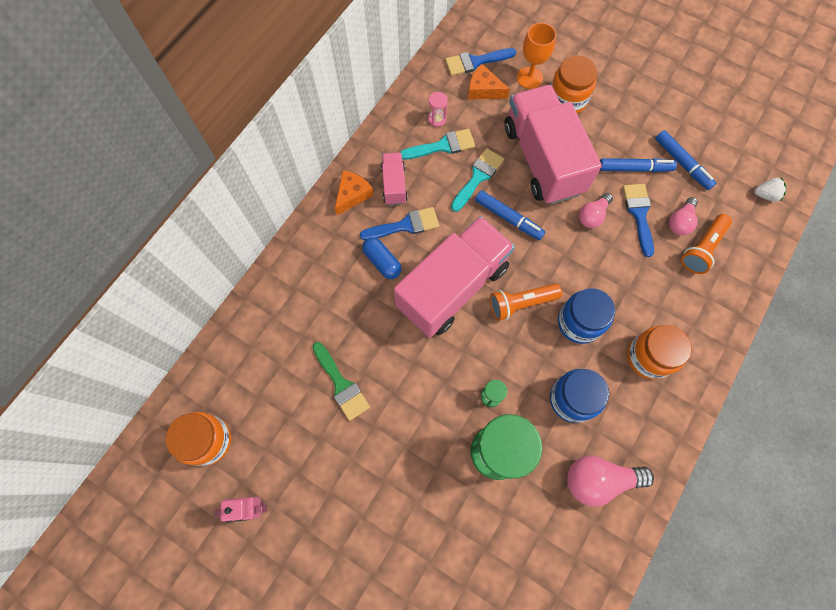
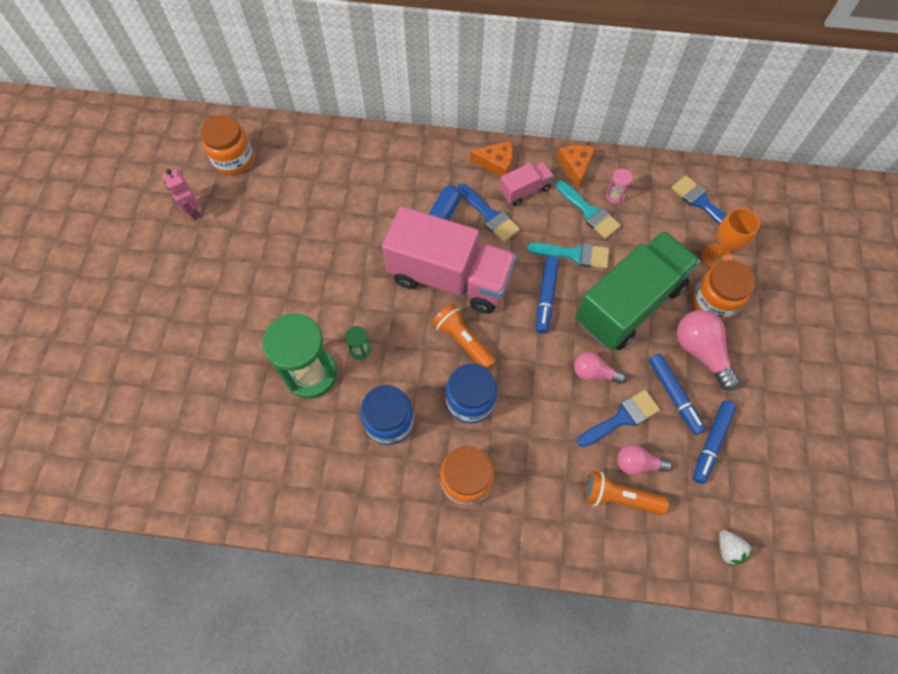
camera: 65 degrees right, 5 degrees down
(341, 385) = (318, 229): green brush -> none
(483, 90) = (674, 222): orange cheese -> orange cheese (575, 167)
(542, 159) = (629, 304): pink truck -> green truck
(599, 480) = (321, 474): pink light bulb -> pink light bulb (701, 352)

